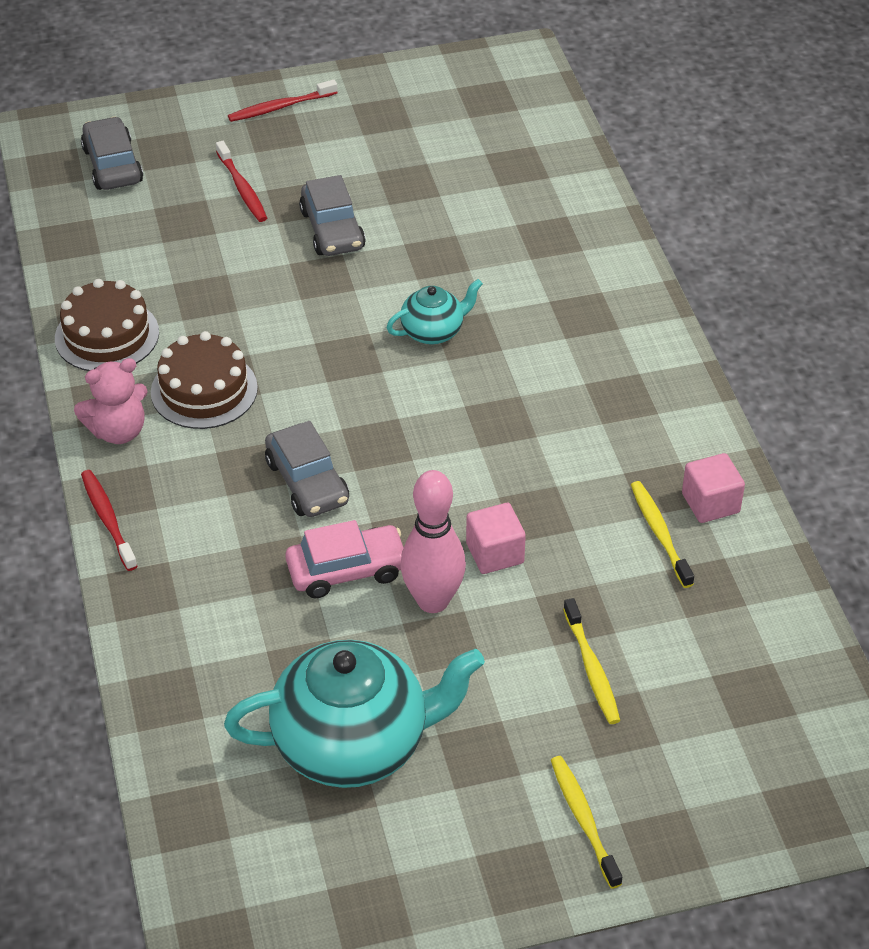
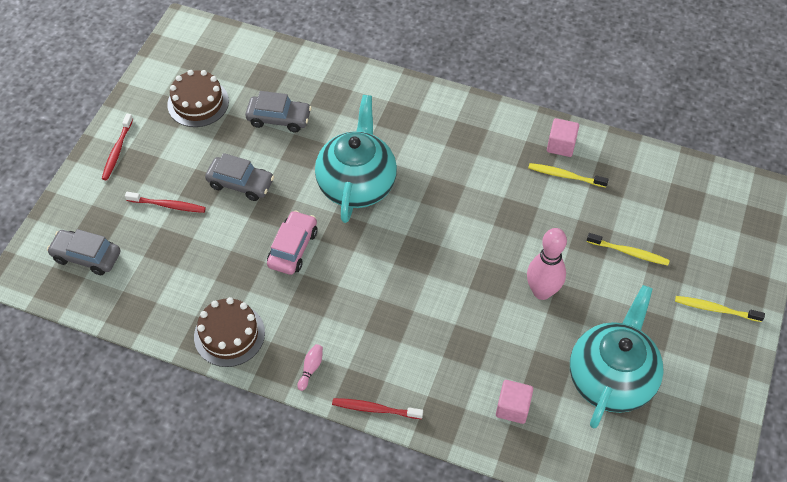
camera: 55 degrees left, 10 degrees up
(118, 431) = (311, 369): pink teddy bear -> pink bowling pin
(204, 390) = (313, 310): brown cake -> brown cake (198, 103)
(307, 482) = (420, 300): grey car -> grey car (279, 118)
(347, 570) = (495, 317): pink car -> pink car (293, 248)
(433, 331) = (357, 184): turquoise teapot -> turquoise teapot, size x2.05
(495, 553) = (529, 248): pink cube -> pink cube (512, 407)

